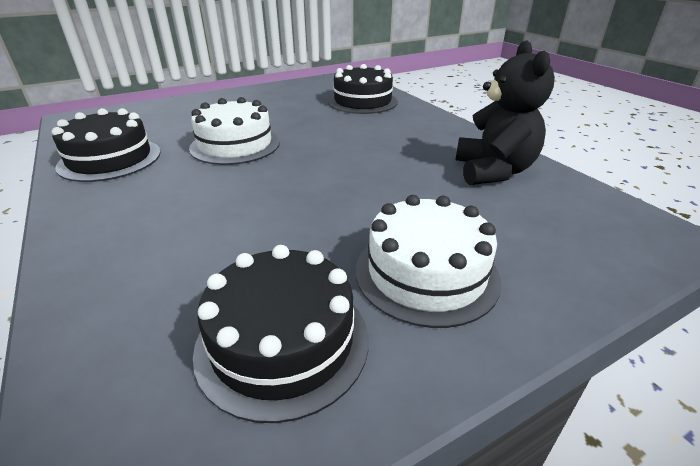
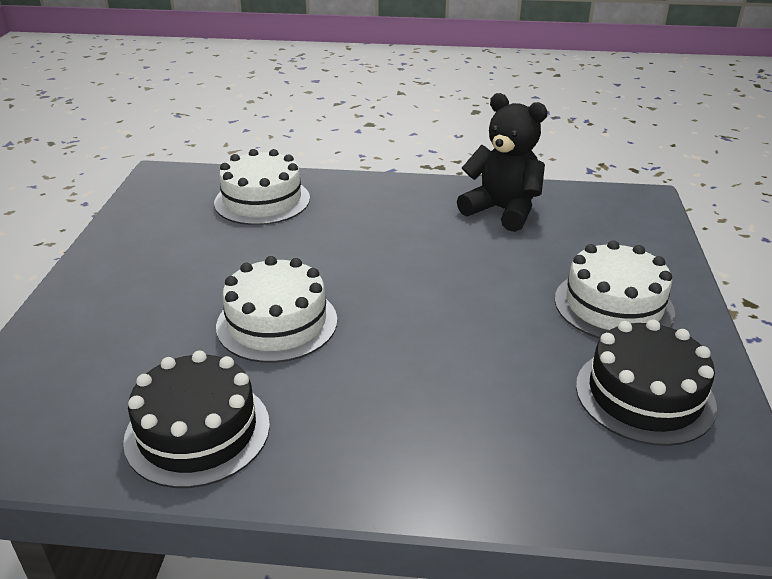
camera: 55 degrees left, 0 degrees up
(362, 101) = (262, 200): black cake -> white cake

